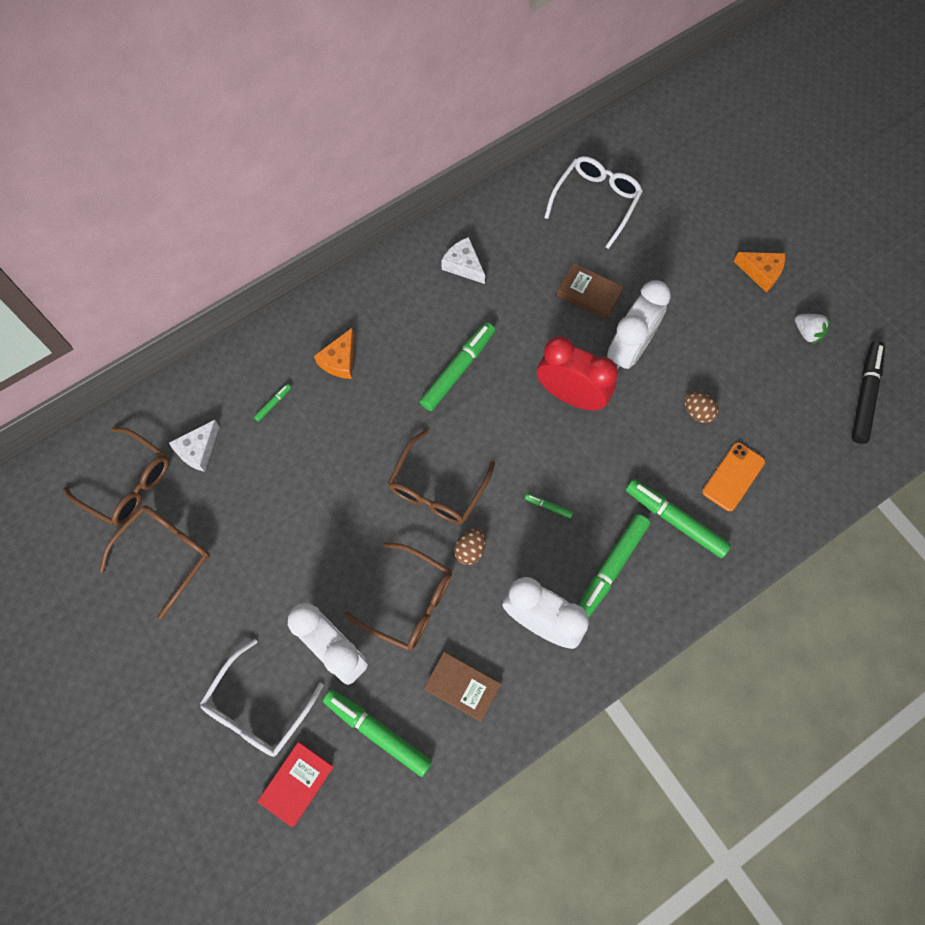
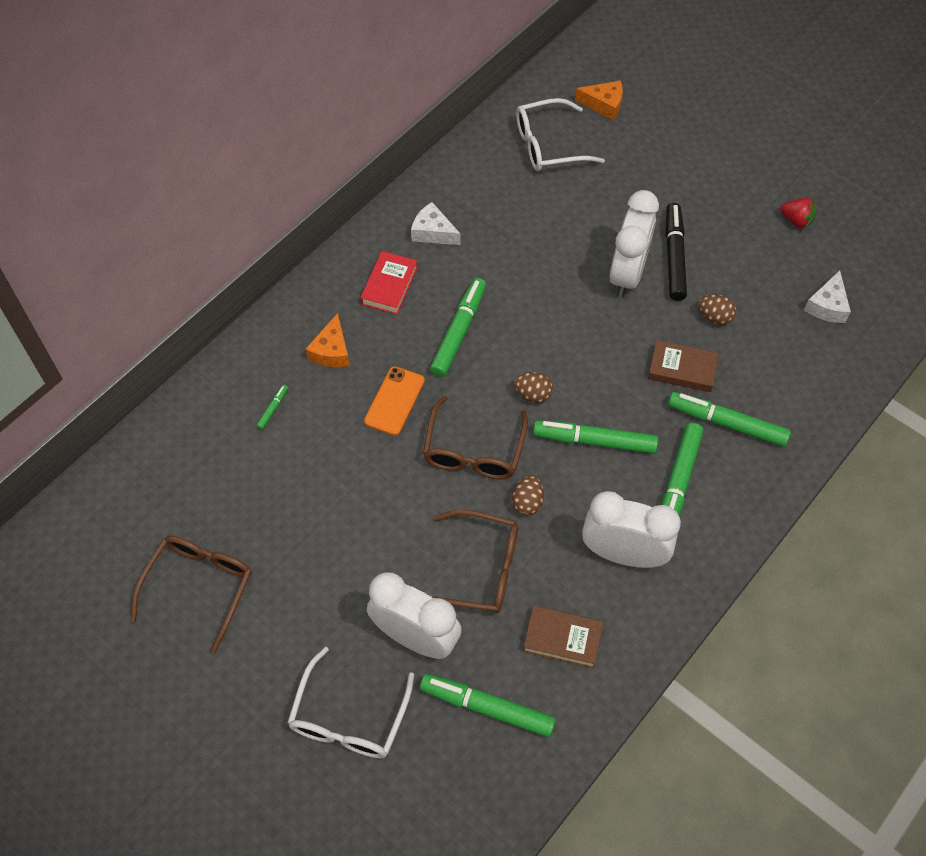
camera: 15 degrees left, 10 degrees down
(128, 484) = (136, 525): brown glasses -> none
(198, 450) = (204, 473): white cheese -> white cheese (827, 306)
(297, 783) = (416, 783): red book -> red book (389, 285)
(506, 447) = (532, 394): none -> brown egg
(548, 506) = (594, 441): green marker -> green marker, size x2.29
(571, 395) = (583, 330): red clock -> none
(589, 294) = (569, 231): brown book -> brown book (682, 369)
(596, 201) = (548, 145): white glasses -> white glasses turned 120 degrees counterclockwise
(733, 477) = (770, 369): orange phone -> orange phone (394, 401)
(761, 272) = (733, 176): orange cheese -> orange cheese (604, 105)
(807, 332) = (796, 220): white strawberry -> red strawberry
(865, 395) = (871, 265): black marker -> black marker (674, 256)

